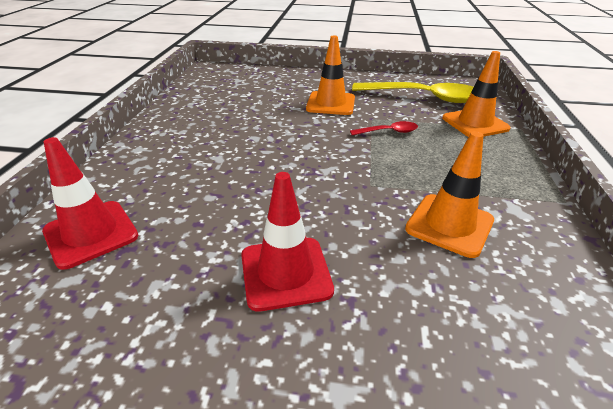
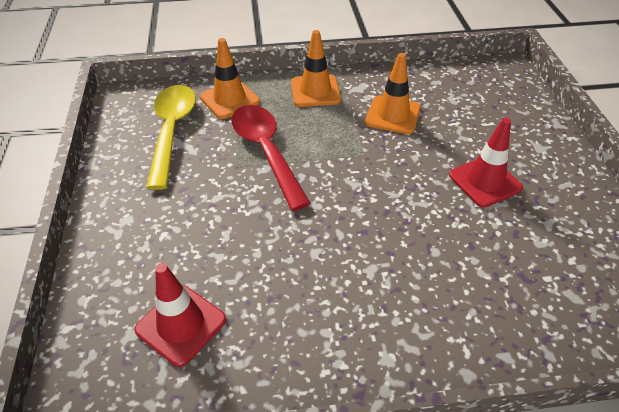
camera: 105 degrees left, 10 degrees up
(91, 233) = (529, 313): red traffic cone -> red traffic cone (181, 325)
(330, 104) = (206, 204): orange traffic cone -> orange traffic cone (315, 91)
(388, 132) = (266, 151): red spoon -> red spoon, size x2.17

